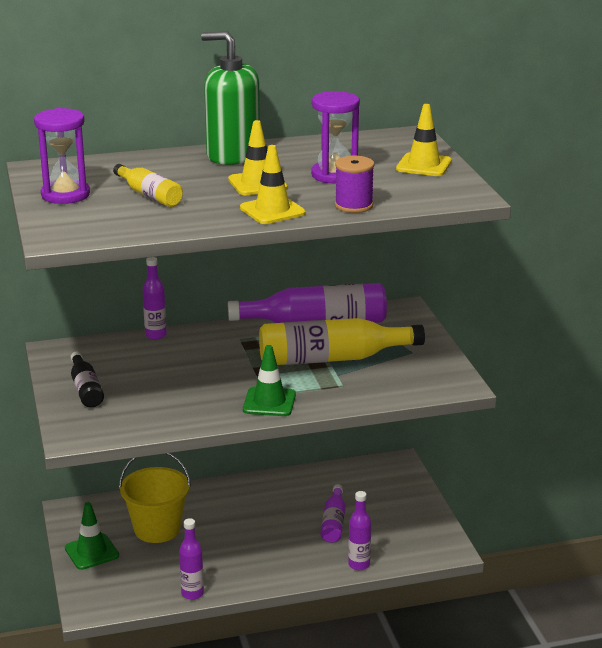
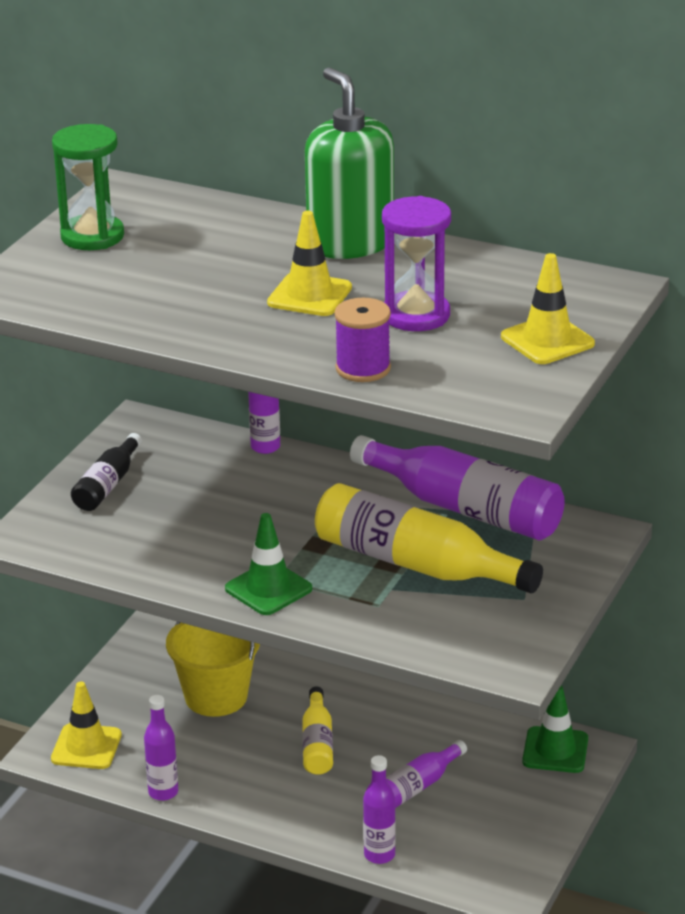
camera: 40 degrees right, 5 degrees up
(65, 195) = (92, 236): purple hourglass -> green hourglass
(91, 552) = (121, 690): green traffic cone -> green traffic cone (555, 750)
(149, 195) = (173, 268): yellow bottle -> yellow bottle (317, 743)
(272, 211) = (263, 340): yellow traffic cone -> yellow traffic cone (86, 747)

